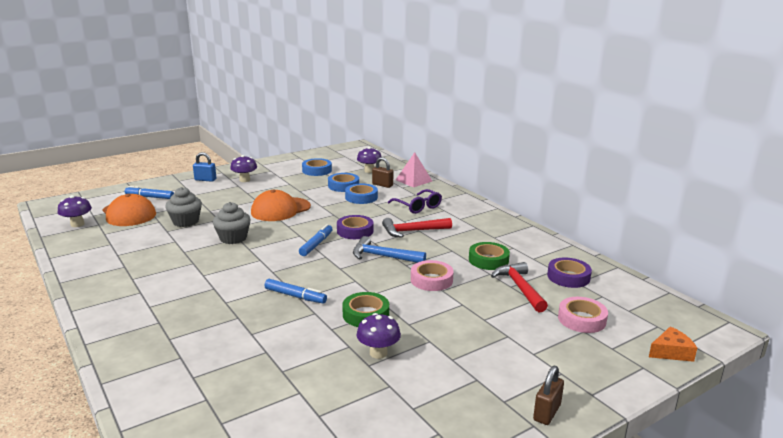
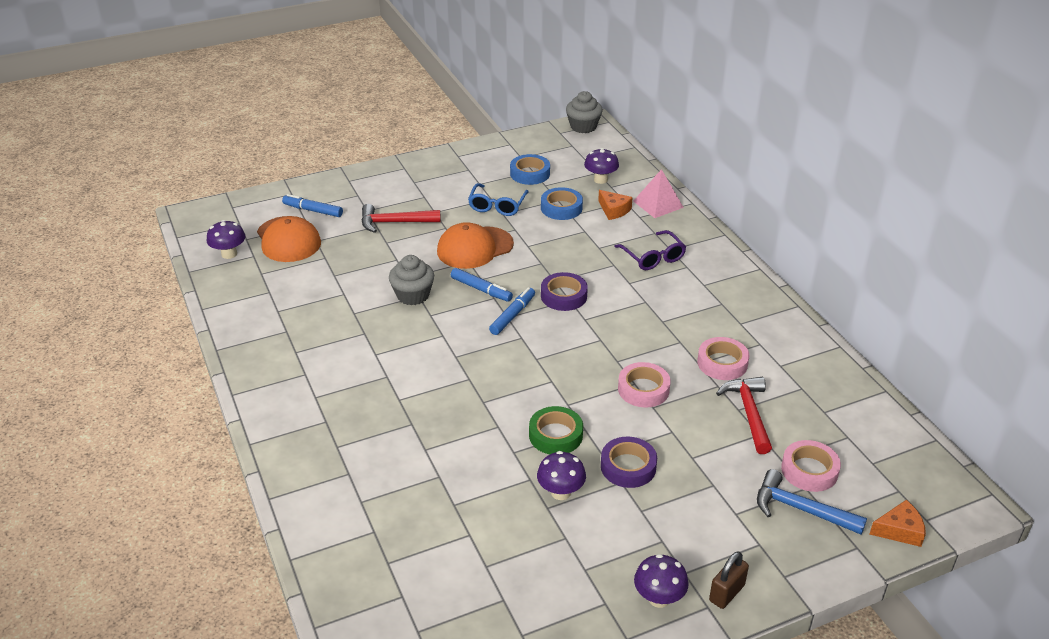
camera: 10 degrees right, 15 degrees up
(185, 222) = (356, 260): grey cupcake -> grey cupcake (583, 127)
(205, 180) = (383, 182): blue padlock -> none
(244, 180) = (433, 186): purple mushroom -> purple mushroom (659, 598)
(295, 187) = (497, 206): none -> blue glasses
(295, 296) = (478, 399): blue marker -> blue marker (481, 289)
(361, 197) = (581, 233): blue tape -> none
(382, 185) = (613, 210): brown padlock -> orange cheese
(383, 256) = (592, 344): blue hammer -> blue hammer (801, 509)
(413, 231) = (637, 303): red hammer -> red hammer (395, 223)
(488, 260) = (722, 363): green tape -> pink tape
(568, 277) = (815, 401): purple tape -> purple tape (628, 467)

